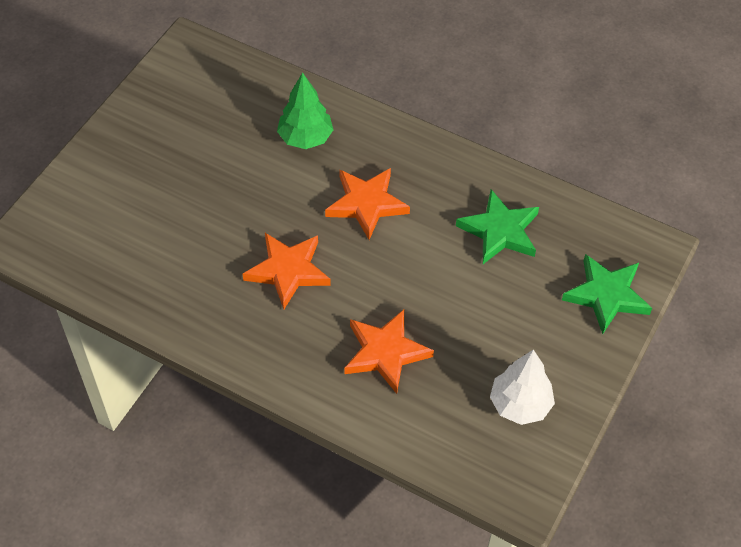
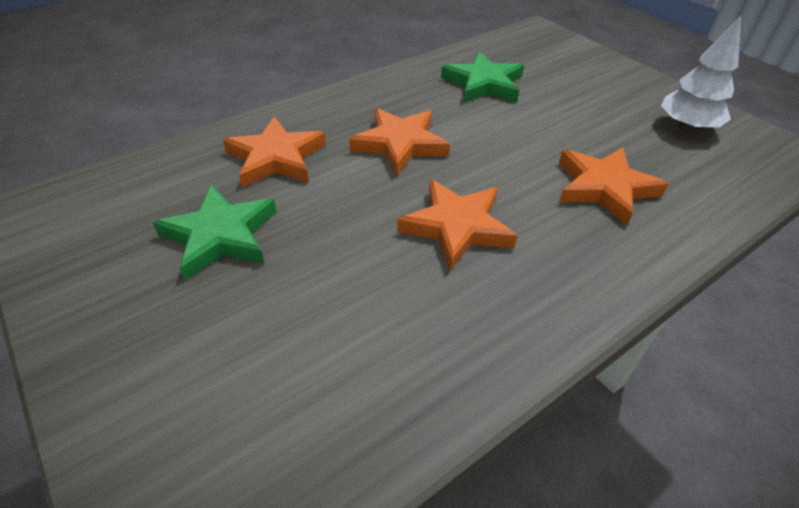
camera: 65 degrees left, 10 degrees down
(305, 138) = (276, 158): green tree -> orange star
(606, 295) = (578, 58): green star -> green star (220, 235)

